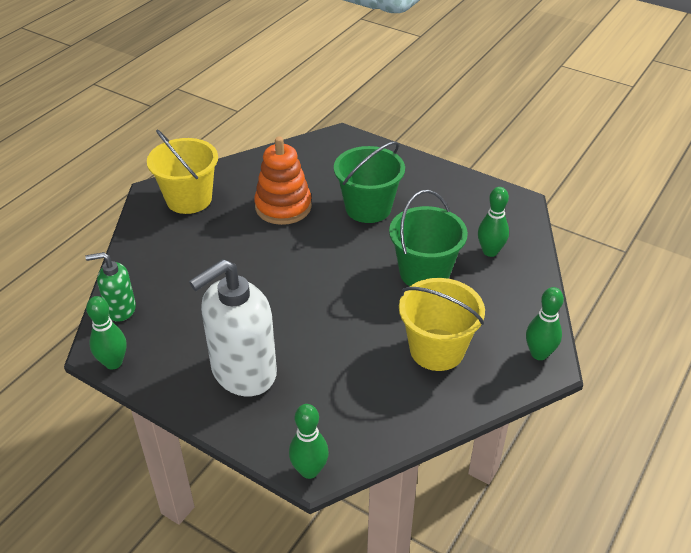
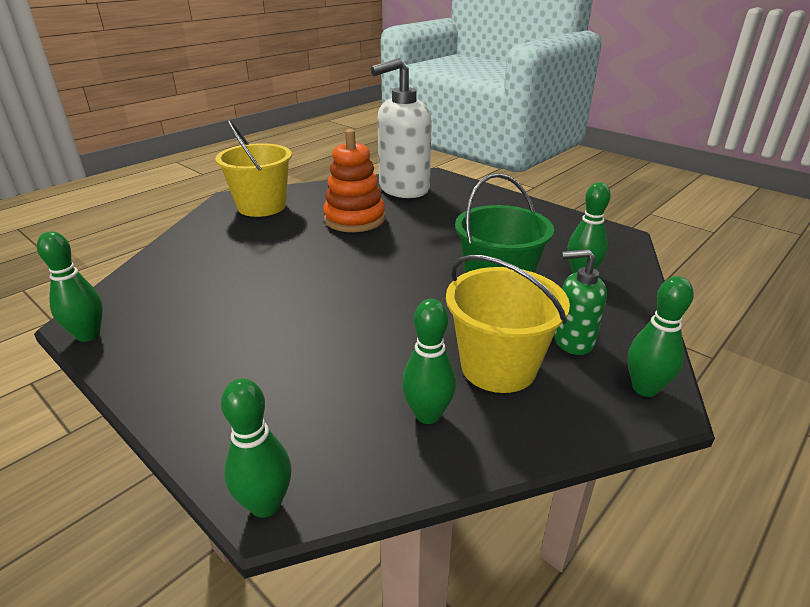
camera: 10 degrees right, 10 degrees down
(120, 309) = (133, 286): green soap dispenser -> green soap dispenser (573, 341)
(243, 372) = (235, 363): white soap dispenser -> white soap dispenser (403, 189)
(368, 208) = (445, 227): green bucket -> none
(395, 394) = (427, 414): none -> green bowling pin

